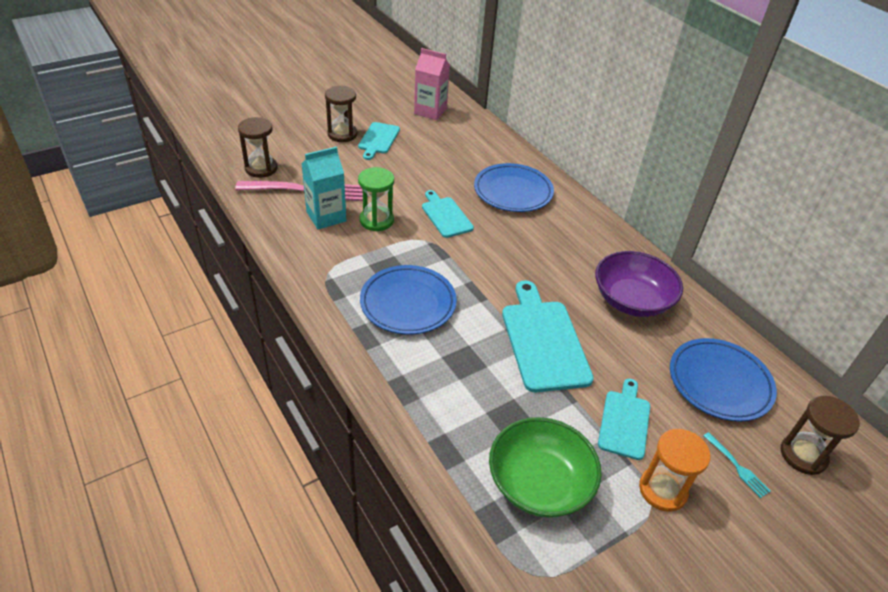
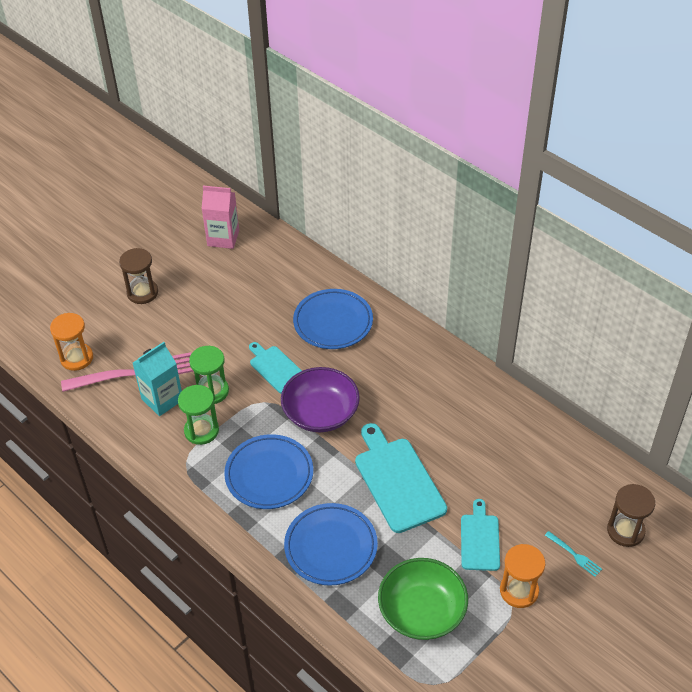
camera: 10 degrees left, 5 degrees up
(261, 168) = (76, 358): brown hourglass -> orange hourglass
(354, 250) = (201, 431): none -> green hourglass
(378, 139) = (181, 290): turquoise cutting board -> none
(631, 300) = (467, 418): purple bowl -> purple bowl (320, 413)
(719, 383) = (552, 482): blue plate -> blue plate (331, 547)

